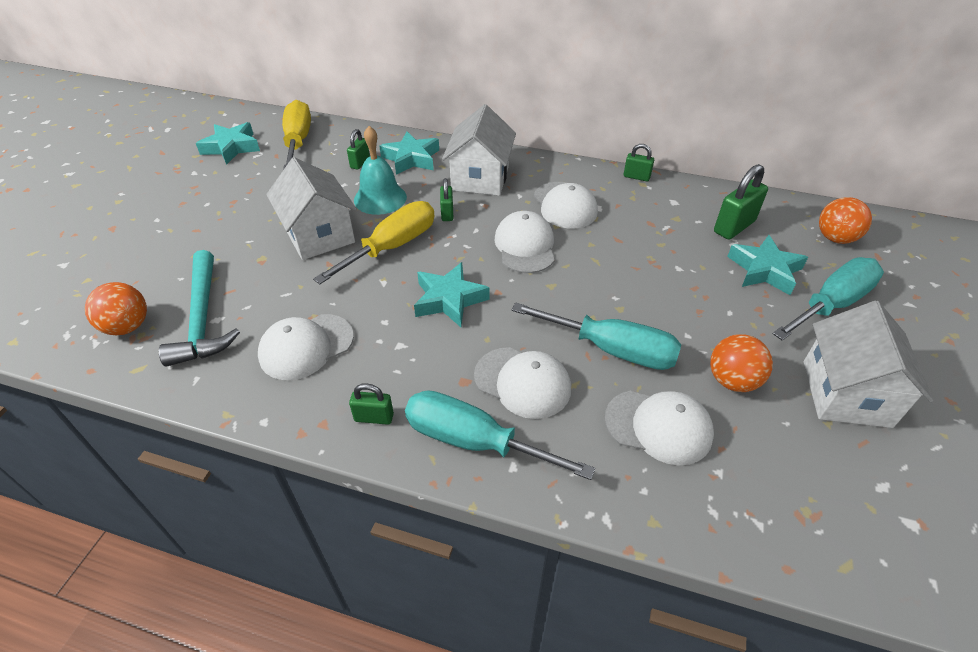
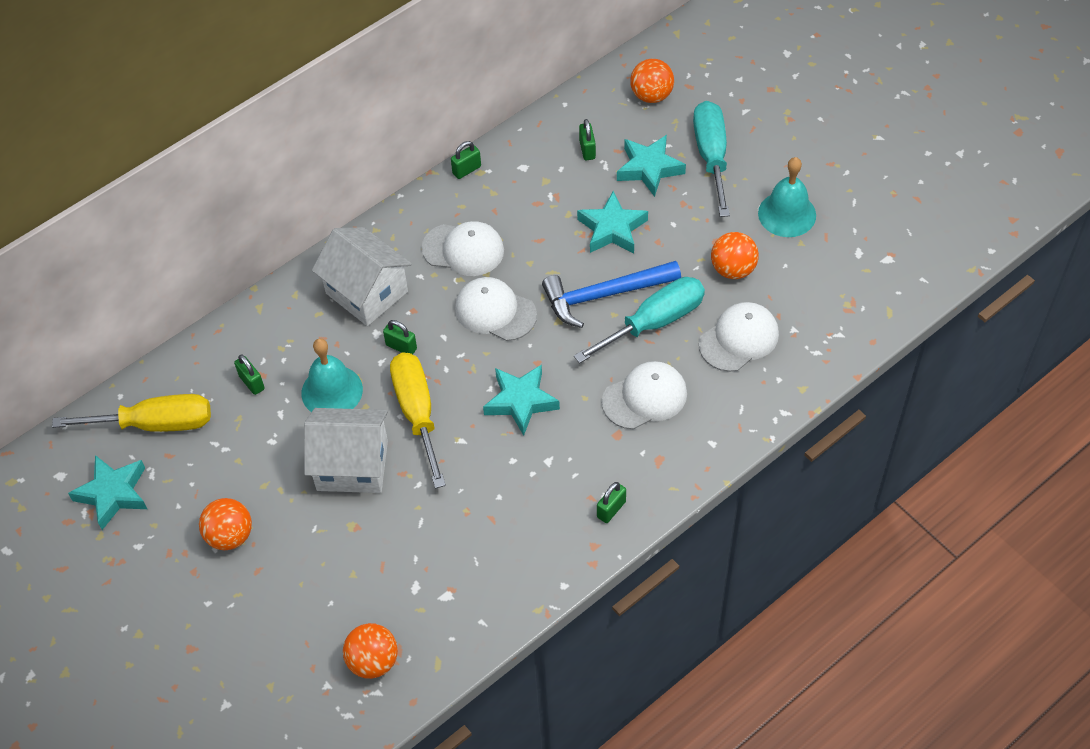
camera: 55 degrees left, 10 degrees up
(202, 318) = (406, 598): turquoise hammer -> none
(221, 205) = (230, 536): none -> orange ball
(298, 141) = (155, 424): yellow screwdriver -> yellow screwdriver turned 150 degrees clockwise
(306, 346) = (501, 528): white cap -> none
(411, 158) = (282, 334): turquoise star -> turquoise star (612, 229)
(474, 441) = (676, 455): turquoise screwdriver -> none
(606, 302) = (604, 295): none -> blue hammer
(734, 227) = (587, 150): green padlock -> green padlock, size x0.58
(846, 393) = (787, 214): white house -> turquoise bell

